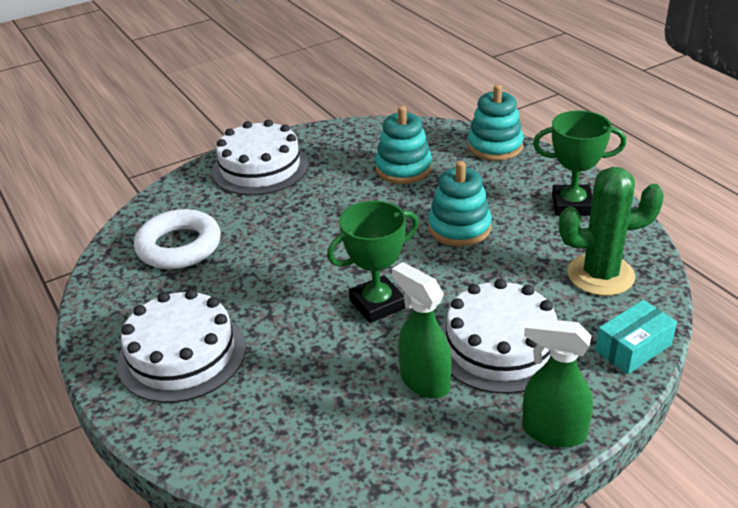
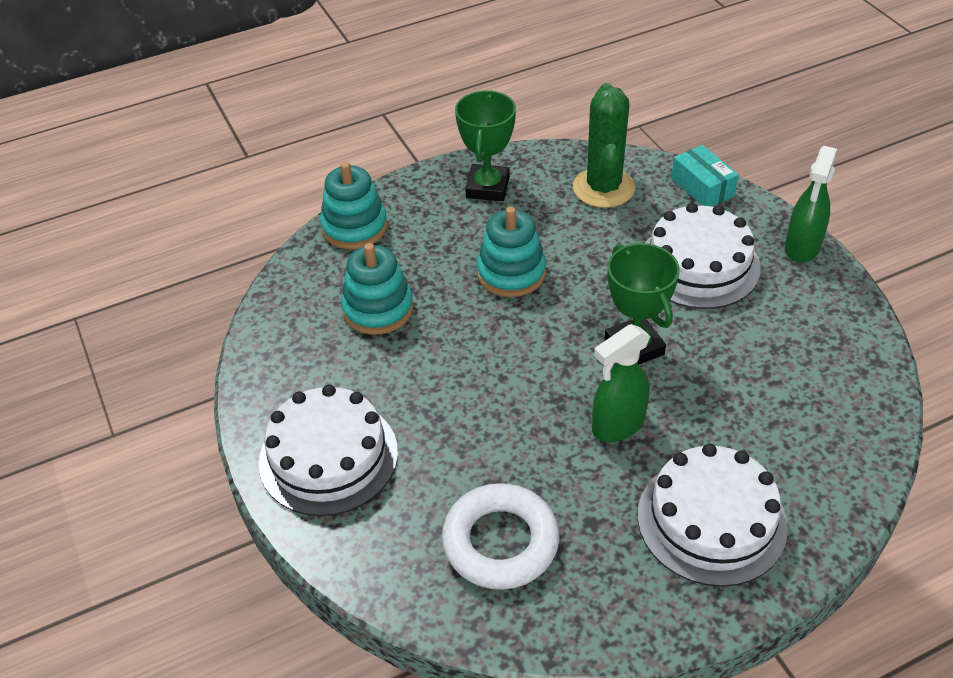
camera: 85 degrees left, 10 degrees up
(424, 381) = (747, 320): green spray bottle -> green spray bottle (617, 425)

